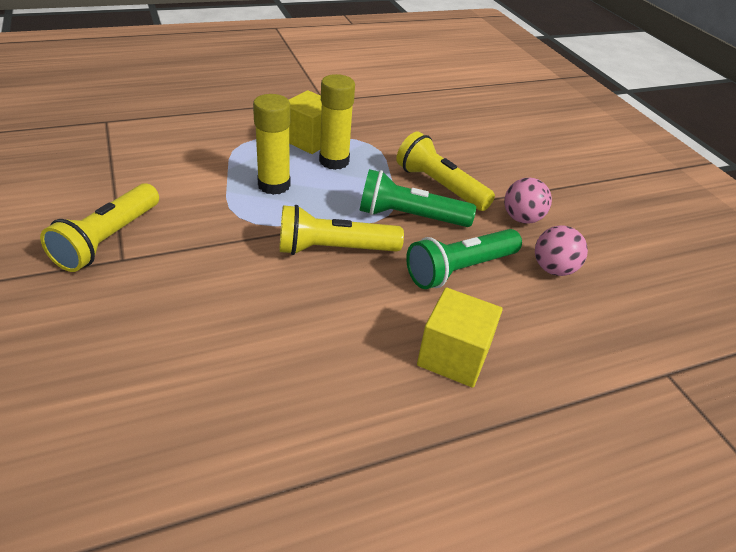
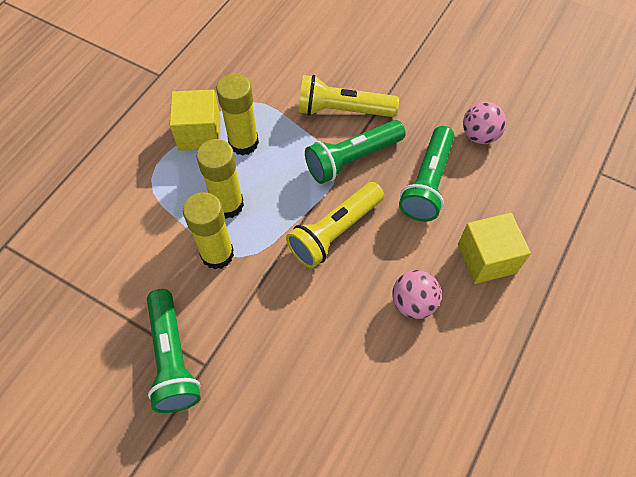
camera: 35 degrees left, 20 degrees up
(108, 240) = (172, 358): yellow flashlight -> green flashlight
(226, 205) = (217, 254): none -> yellow glue stick
(521, 219) = (422, 101): pink ball -> pink ball (413, 303)

